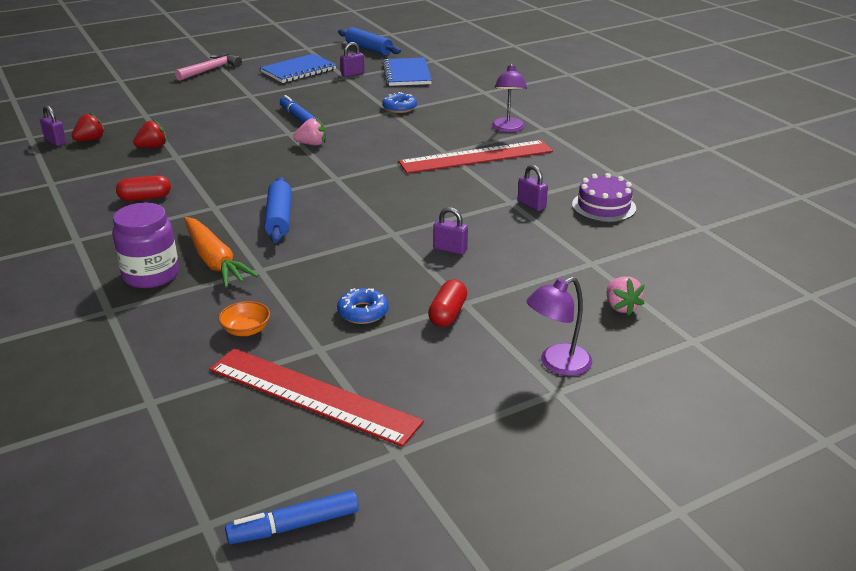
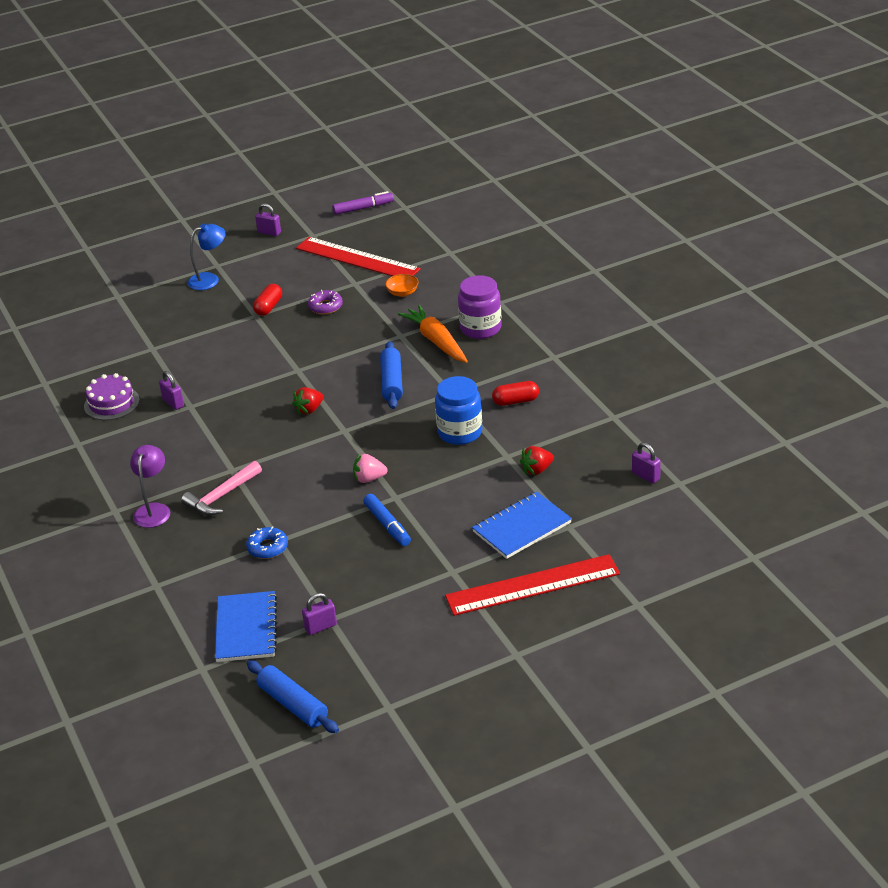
camera: 175 degrees left, 5 degrees up
(90, 140) = (609, 480): red strawberry -> red strawberry (309, 410)
(211, 70) = (520, 635): pink hammer -> pink hammer (221, 496)
(215, 174) = (460, 432): none -> blue jar
(294, 526) = (363, 208): blue marker -> purple marker
(298, 70) = (396, 635): blue notebook -> blue notebook (522, 527)
(363, 312) = (325, 306): blue donut -> purple donut
(450, 249) = (255, 357): purple padlock -> purple padlock (269, 232)
(476, 157) = (202, 463): red ruler -> red ruler (532, 585)
(557, 364) = (209, 279): purple lamp -> blue lamp
(621, 307) = (150, 315): pink strawberry -> none

